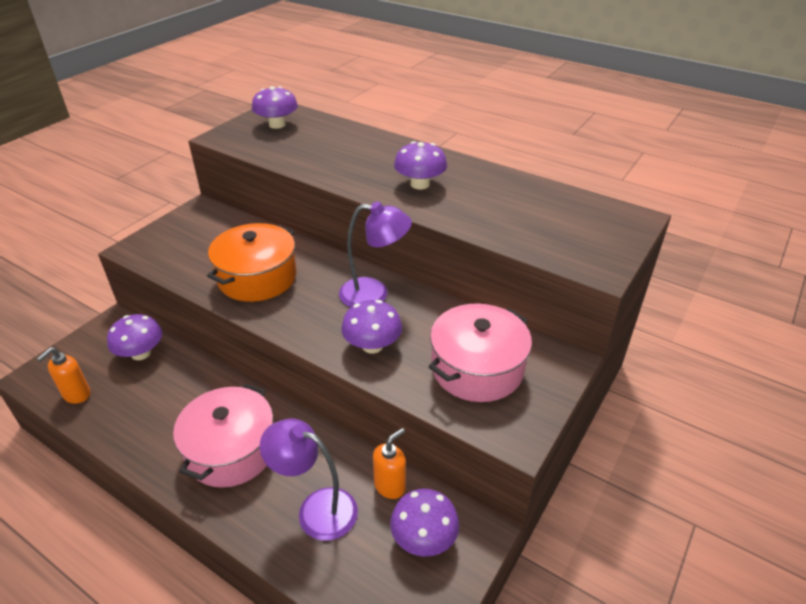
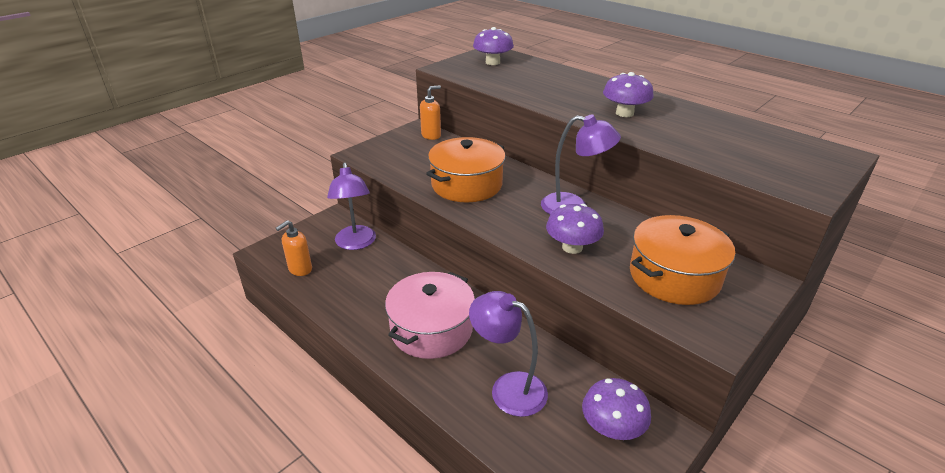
camera: 10 degrees right, 5 degrees down
(141, 353) = (356, 243): purple mushroom -> purple lamp
(390, 486) = (579, 378): orange soap dispenser -> orange soap dispenser (431, 135)
(477, 368) = (674, 276): pink pot -> orange pot

